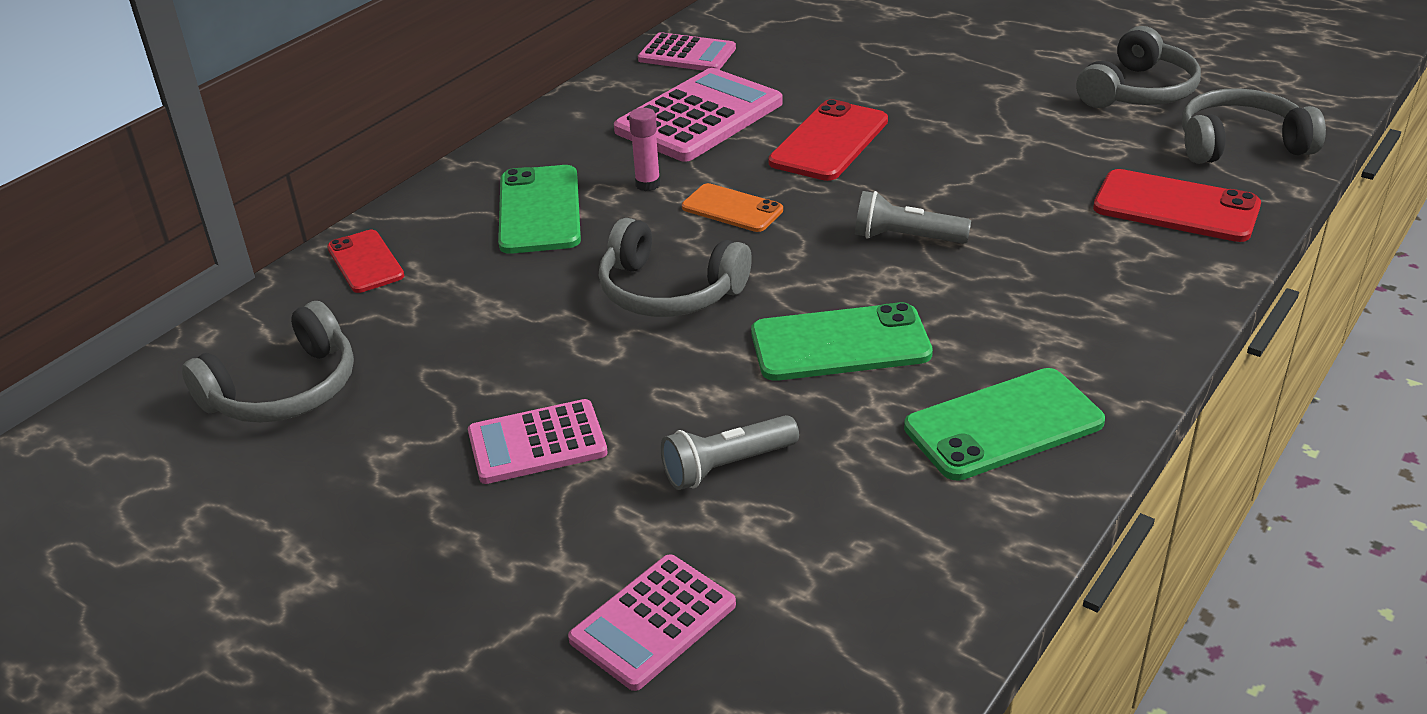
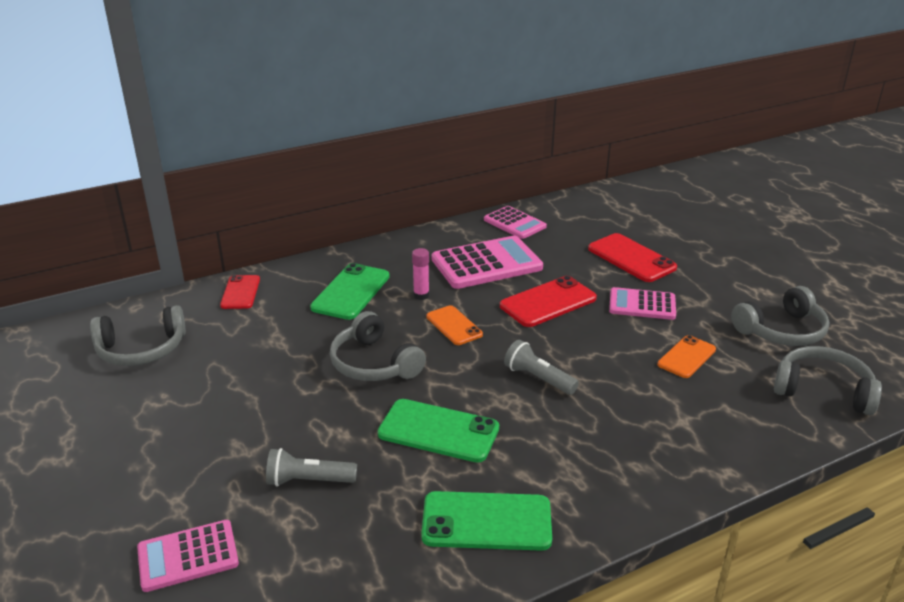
camera: 25 degrees right, 5 degrees down
(537, 443) = (227, 426): pink calculator -> pink calculator (642, 305)
(1059, 155) = (686, 357): none -> orange phone
(1176, 207) = (734, 419): red phone -> red phone (631, 258)

